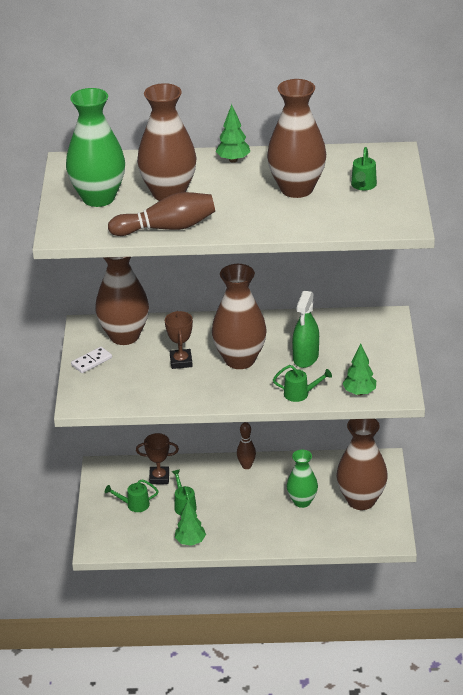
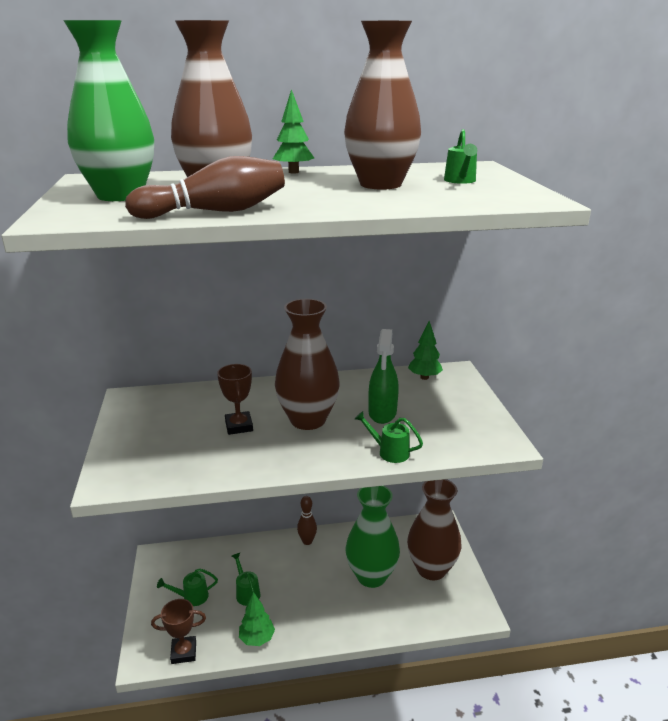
camera: 10 degrees left, 10 degrees down
(91, 361) = (130, 433): white domino -> none
(124, 336) = (171, 404): brown vase -> none
(159, 477) = (218, 562): brown trophy -> brown trophy (184, 652)
(300, 394) = (389, 452): green watering can -> green watering can turned 150 degrees counterclockwise
(302, 501) = (371, 576): green vase -> green vase, size x1.61
(359, 392) = (458, 445): green tree -> green tree (424, 377)

